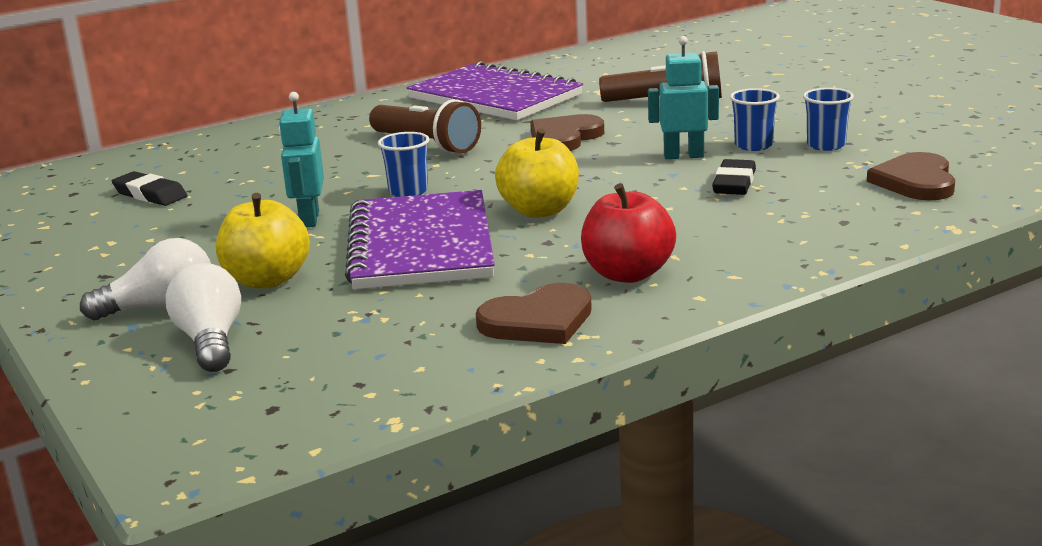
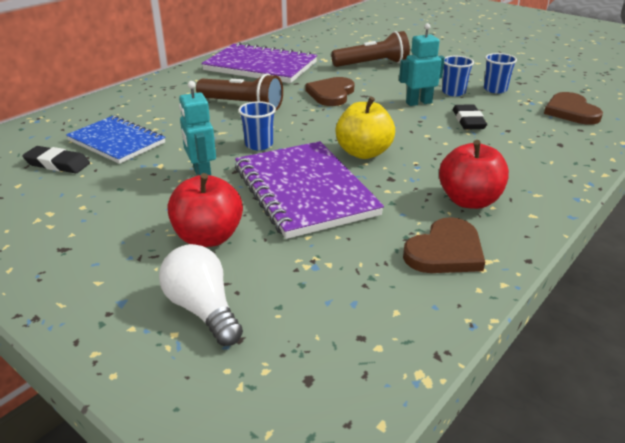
camera: 20 degrees left, 10 degrees up
(160, 308) = (135, 278): white light bulb -> none
(234, 176) = (116, 142): none -> blue notebook
(267, 280) = (208, 237): yellow apple -> red apple

